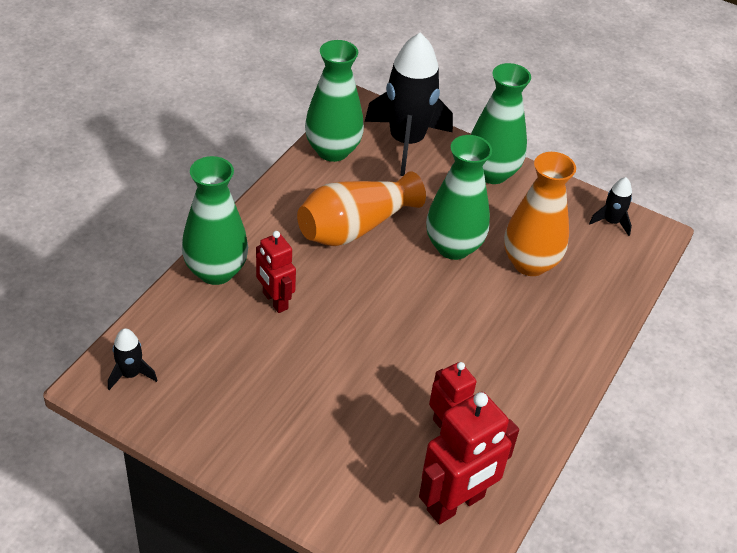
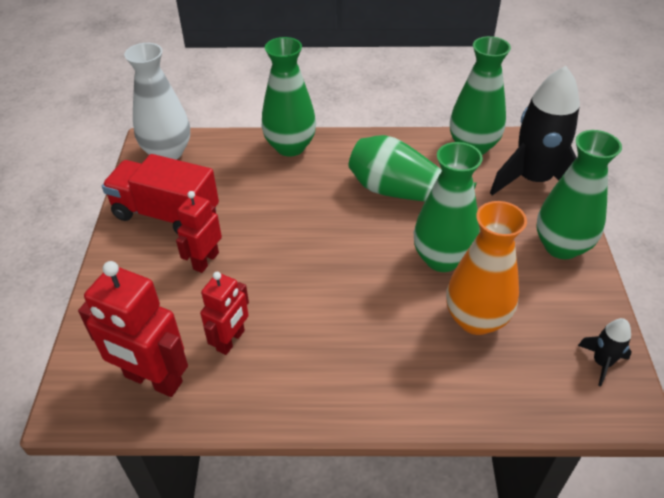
camera: 65 degrees right, 0 degrees up
(130, 374) = (167, 152): black rocket -> white vase
(237, 413) = (166, 214): none -> red truck
(275, 301) = (287, 185): red robot -> red robot (205, 261)
(355, 227) = (403, 193): orange vase -> green vase

